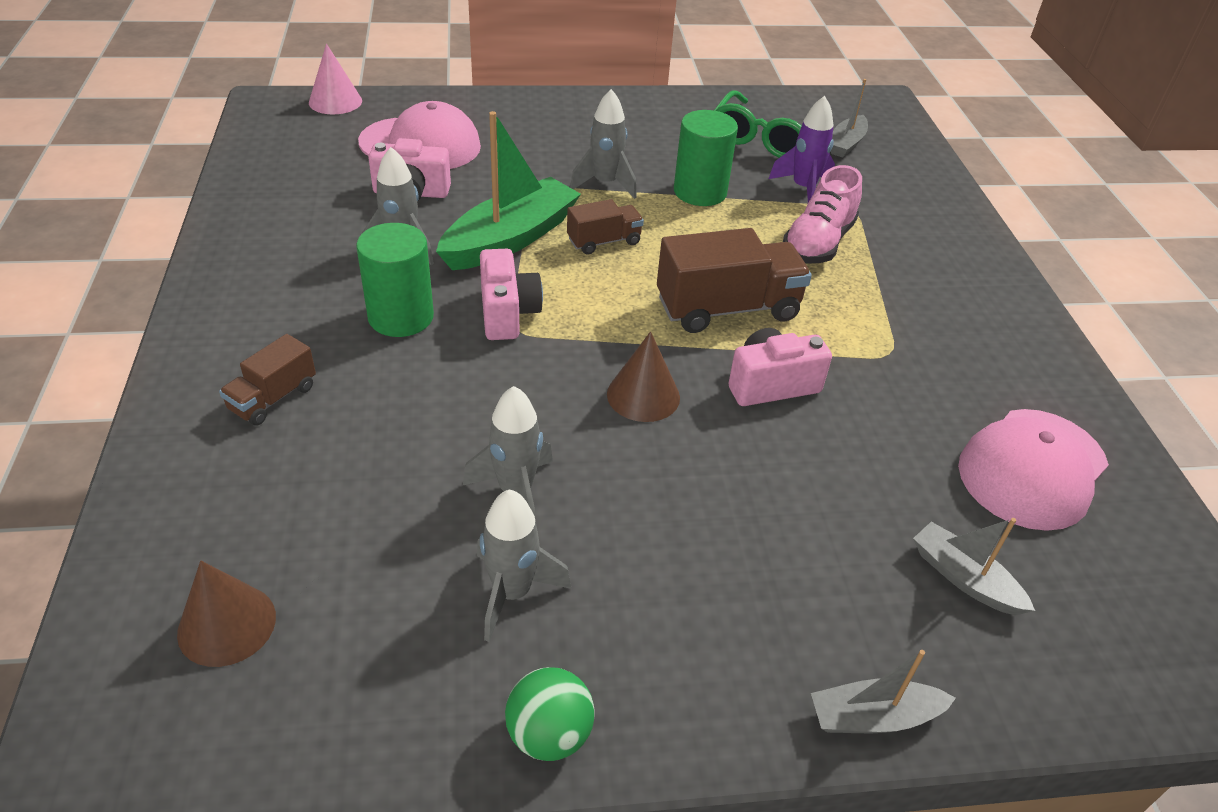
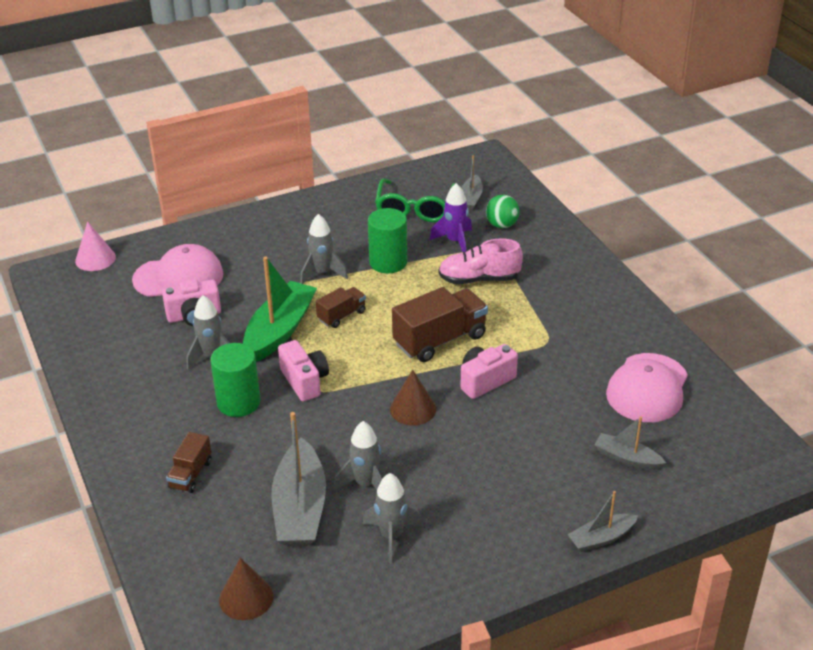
camera: 15 degrees left, 5 degrees down
(397, 498) = (300, 508): none -> grey boat
(549, 734) = (444, 594): green ball -> green ball (501, 225)
(818, 243) = (479, 279): pink shoe -> pink shoe turned 75 degrees clockwise

